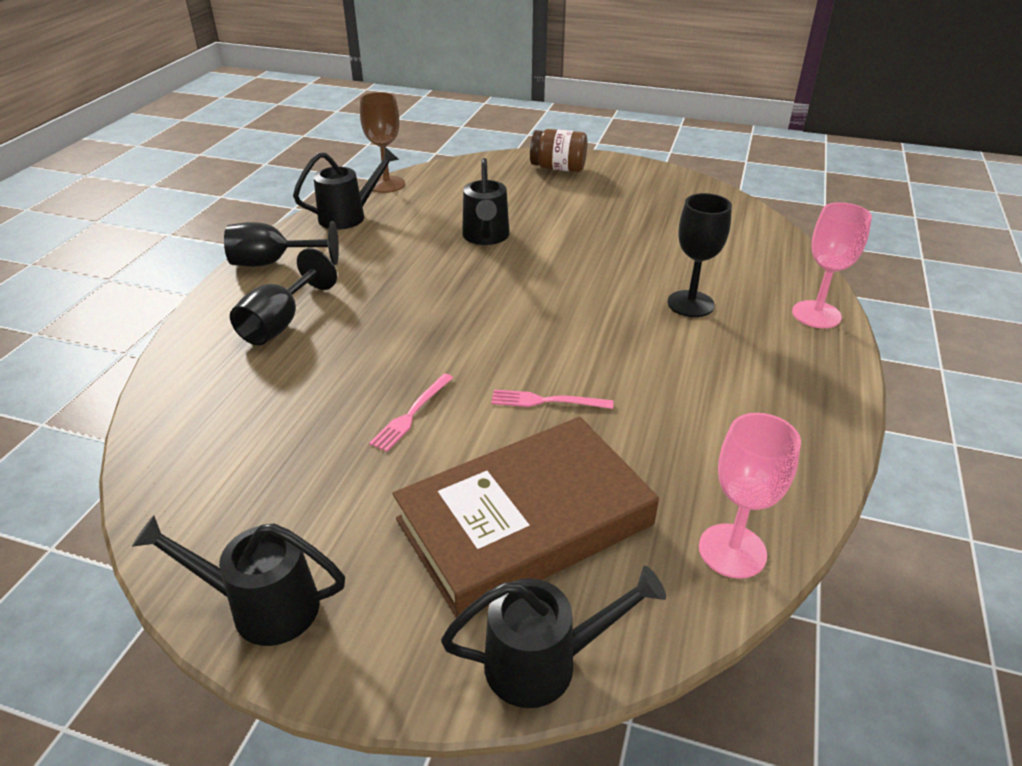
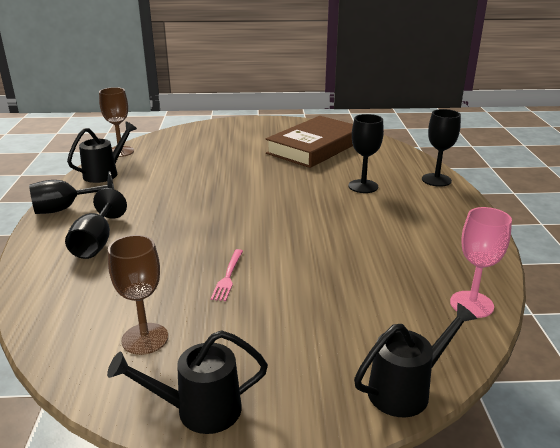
camera: 20 degrees left, 10 degrees down
(259, 482) = (145, 339): none -> brown goblet
(486, 237) = (211, 171): black watering can -> none
(525, 522) = (343, 319): brown book -> brown book (315, 147)
(547, 401) = (312, 252): pink fork -> none
(558, 168) = (233, 128): brown jar -> none
(816, 314) = (436, 180): pink goblet -> black goblet

